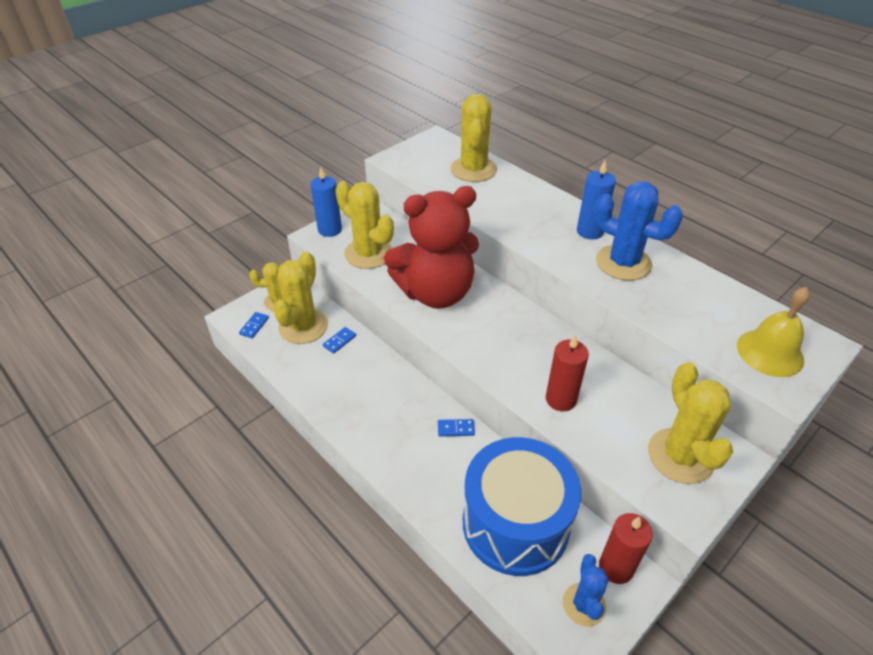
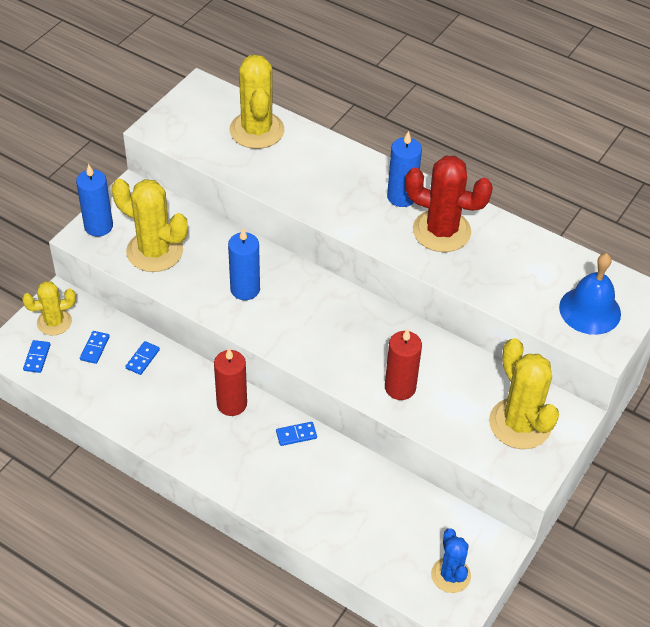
camera: 15 degrees left, 5 degrees up
(303, 326) = (95, 348): yellow cactus -> blue domino
(436, 293) = (245, 289): red teddy bear -> blue candle
(515, 523) = (375, 517): blue drum -> none
(616, 567) = (475, 538): red candle -> red candle (232, 404)
(623, 263) = (441, 231): blue cactus -> red cactus
(770, 352) = (590, 310): yellow bell -> blue bell

